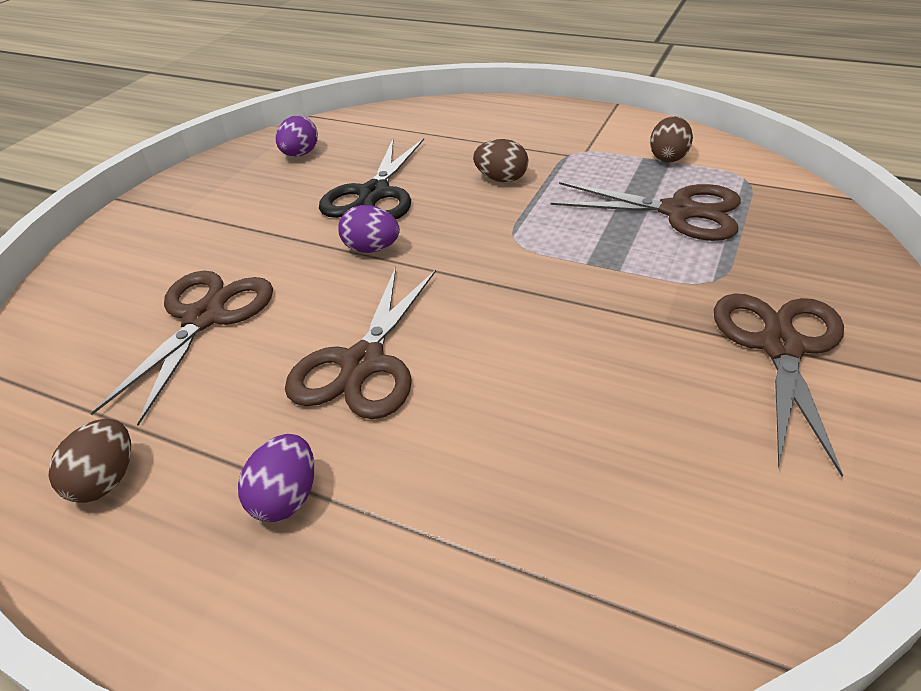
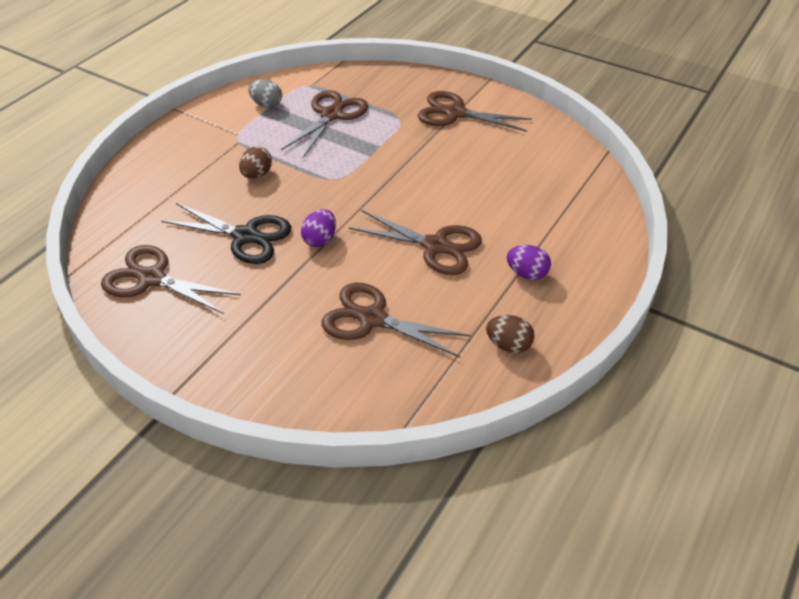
camera: 85 degrees left, 5 degrees up
(300, 154) = (152, 278): purple egg -> brown scissors
(668, 157) = (267, 105): brown egg -> grey egg

